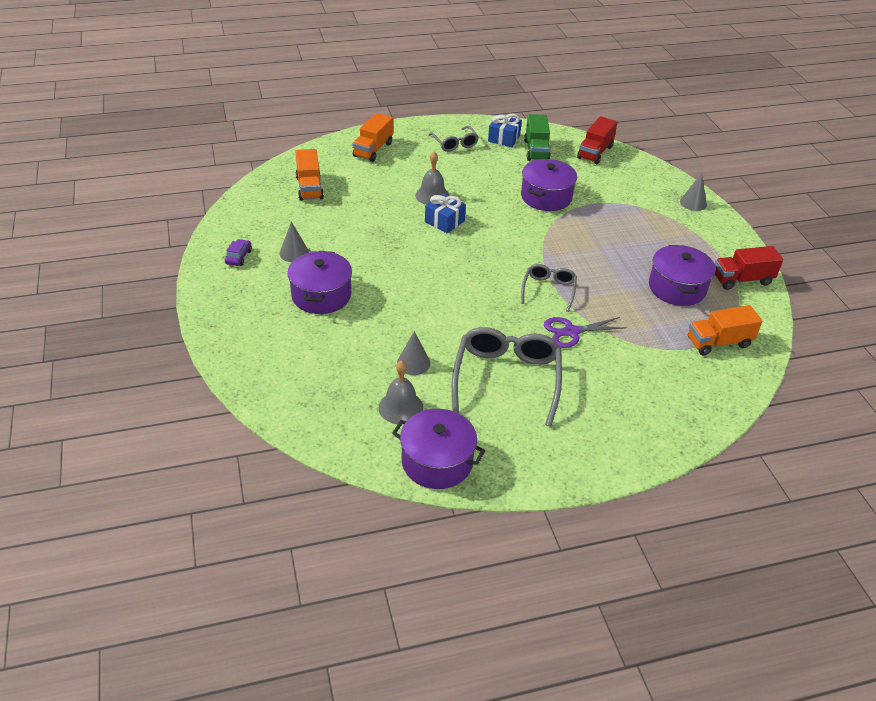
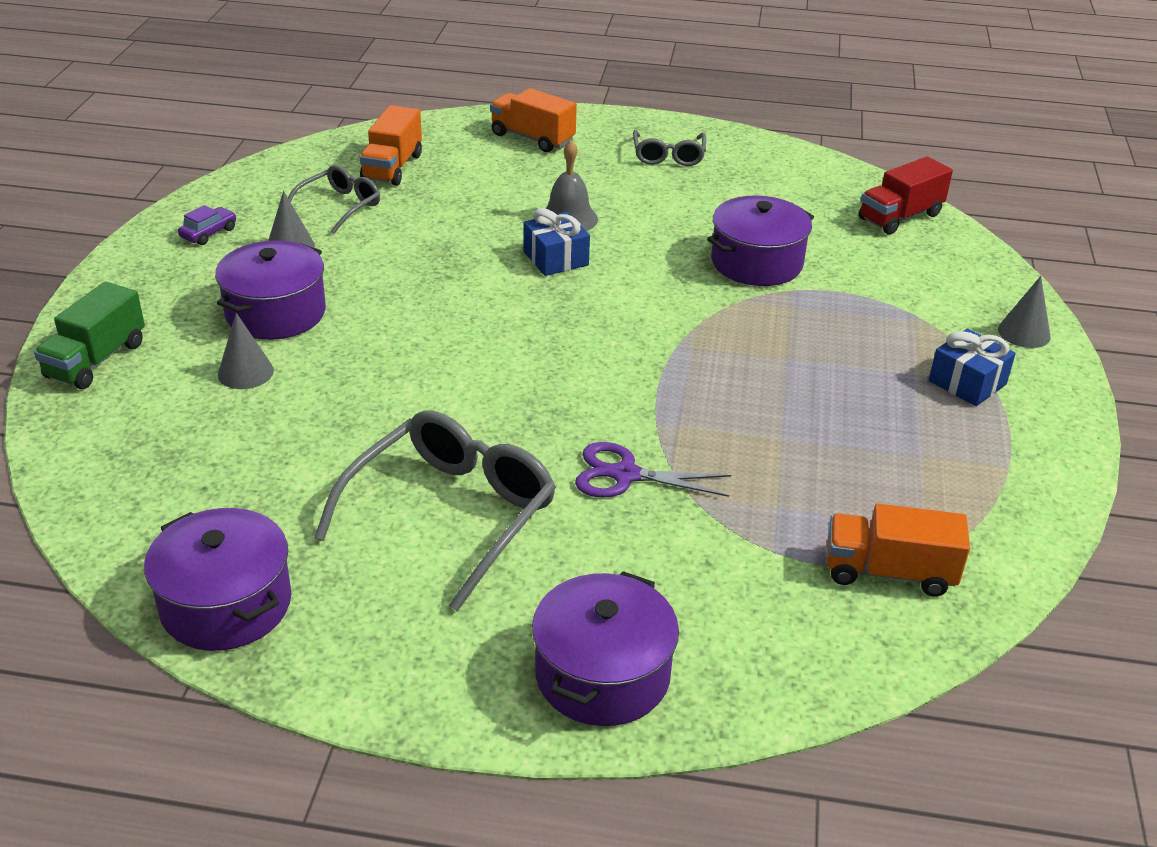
camera: 25 degrees right, 5 degrees down
(373, 150) = (532, 138): orange truck -> orange truck turned 75 degrees clockwise
(400, 407) = (245, 504): grey bell -> none
(413, 363) = (324, 446): grey cone -> grey cone (245, 372)
(504, 138) = (756, 165): blue gift -> blue gift (967, 383)
(536, 150) = (797, 193): green truck -> green truck (96, 360)
(548, 290) = (641, 400): grey glasses -> grey glasses (340, 206)
(677, 288) = (880, 459): purple pot -> purple pot (602, 674)
(742, 280) = (1022, 480): red truck -> none

